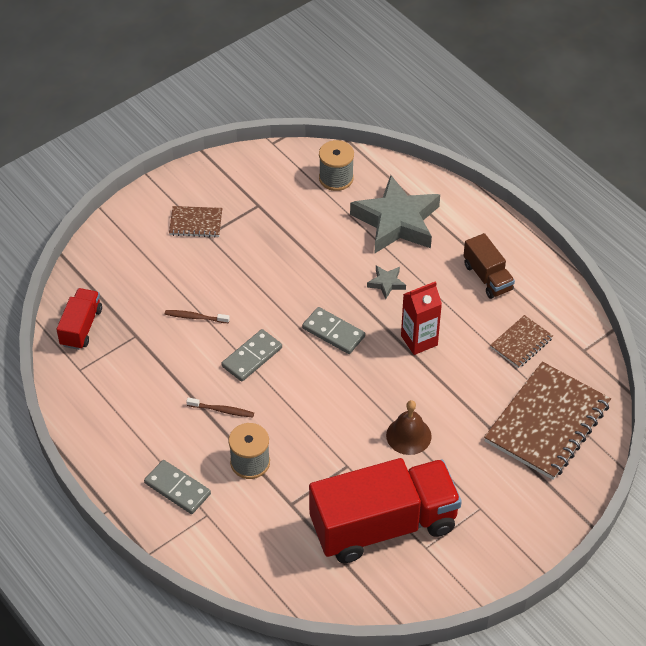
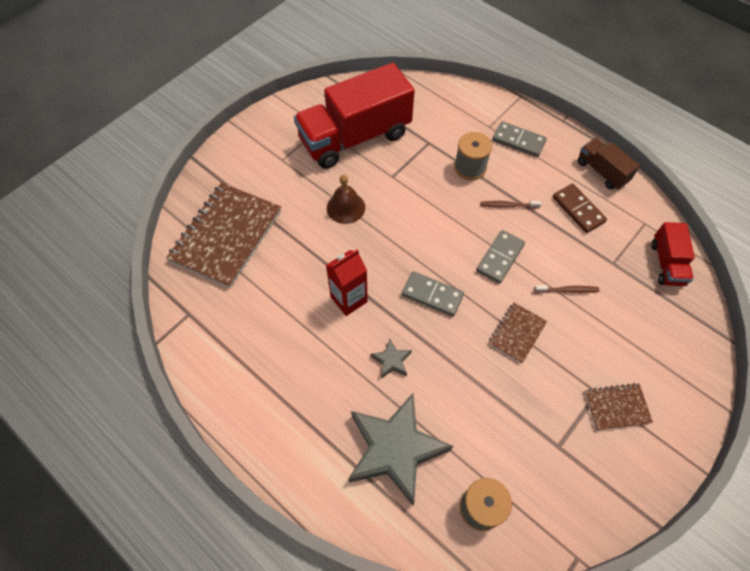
camera: 170 degrees right, 10 degrees up
(145, 394) = (578, 209): none -> brown domino
(487, 277) = (286, 386): brown truck -> brown truck (602, 171)
(521, 343) = (249, 312): brown notebook -> brown notebook (516, 333)

